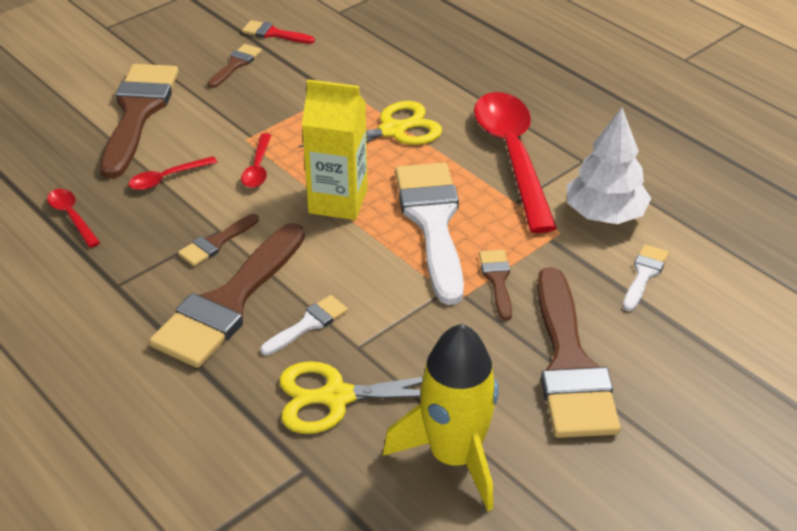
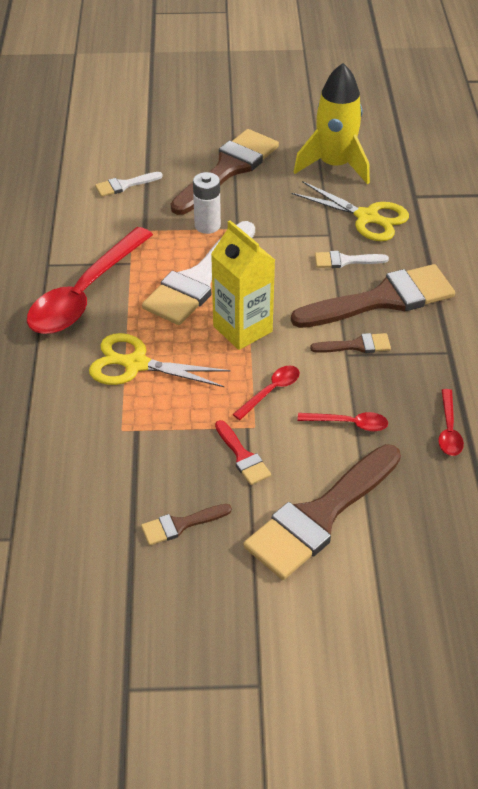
camera: 140 degrees left, 5 degrees up
(273, 34) = (104, 547): red brush -> red brush (242, 456)
(497, 280) = (207, 225): brown brush -> white battery
(604, 214) = (91, 225): white tree -> none

